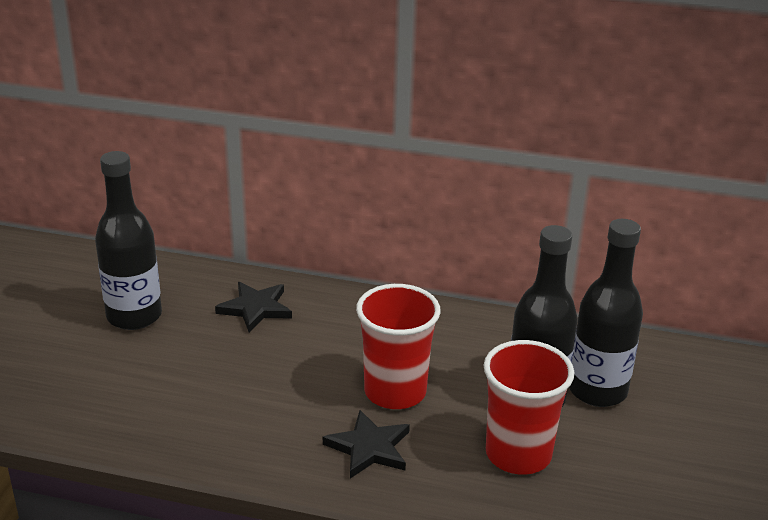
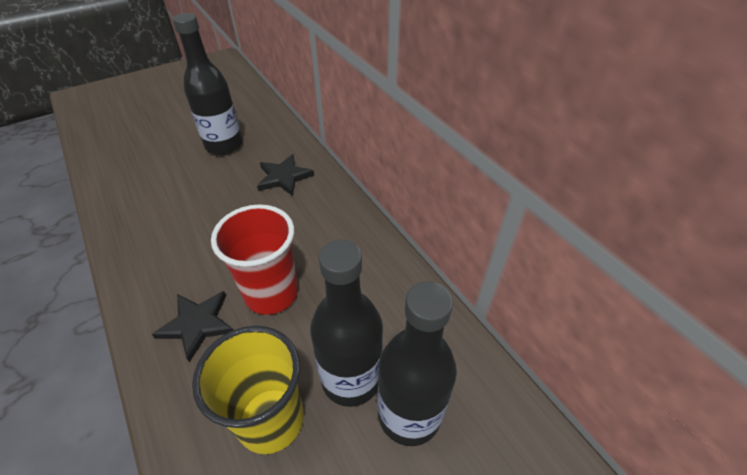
camera: 45 degrees right, 15 degrees up
(518, 454) = (271, 419): red cup -> yellow cup

